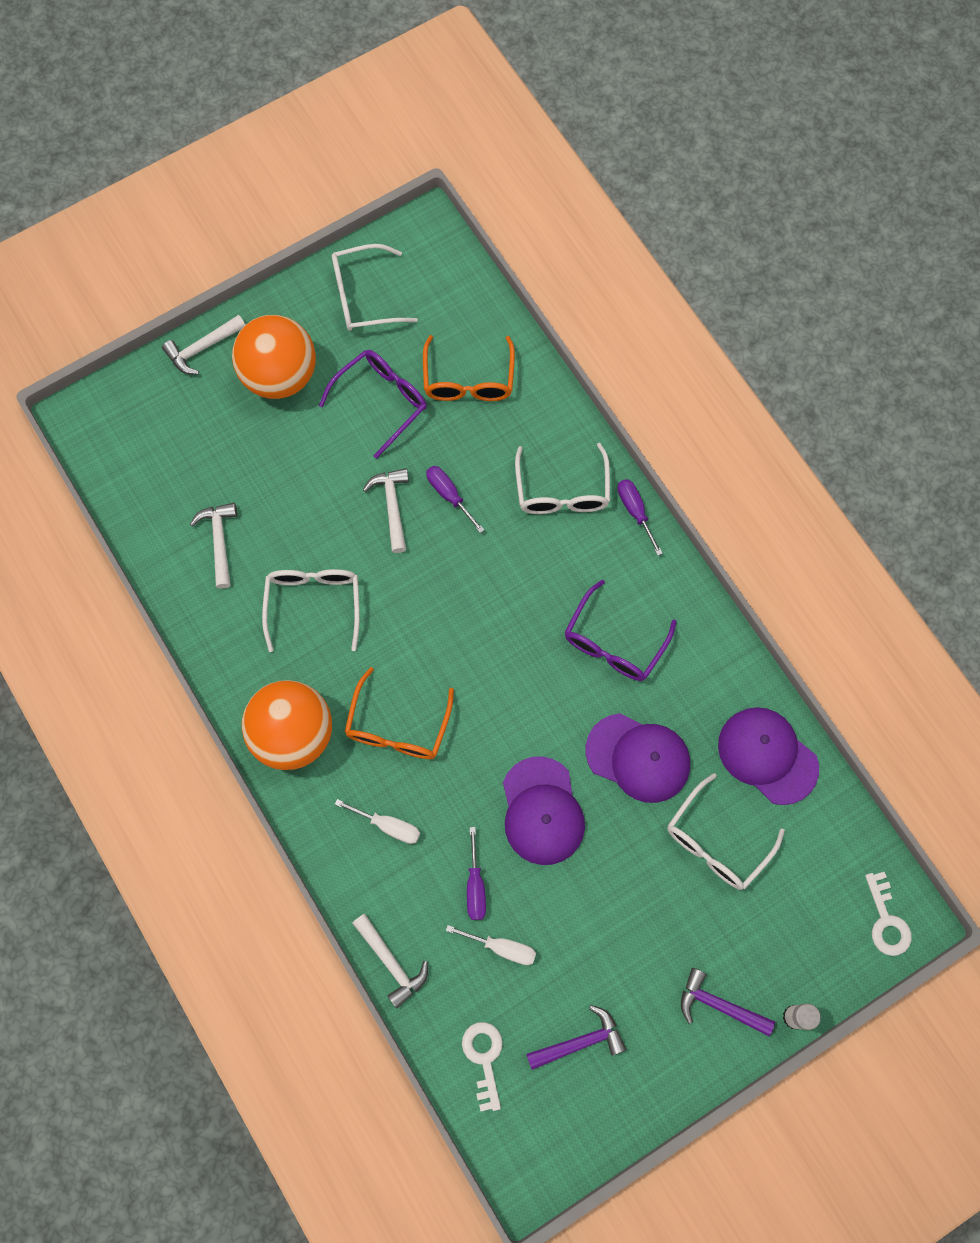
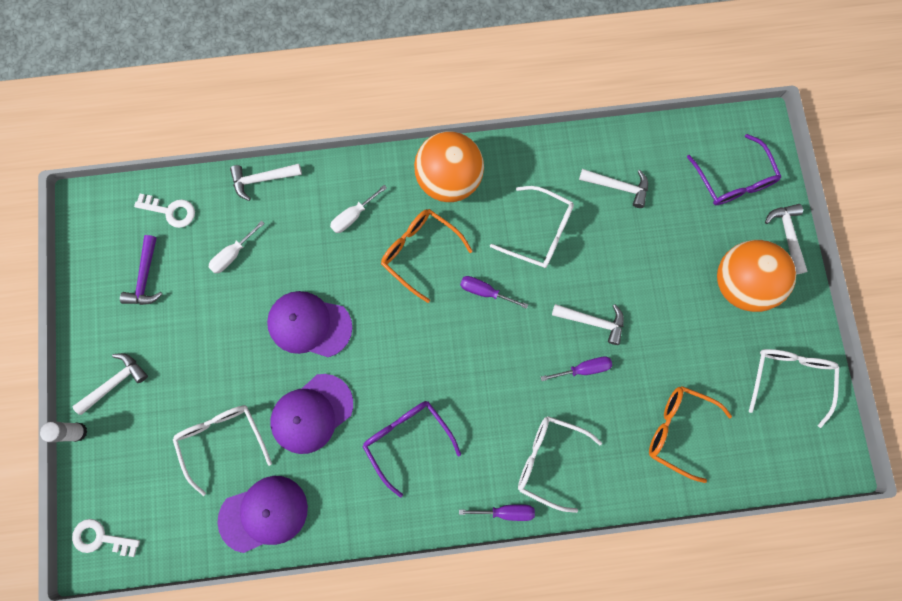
camera: 115 degrees right, 5 degrees up
(382, 401) = (686, 352): purple glasses -> purple glasses (733, 180)
(475, 886) = (282, 255): purple screwdriver -> purple screwdriver (485, 292)
(718, 1005) = (115, 382): purple hammer -> white hammer

